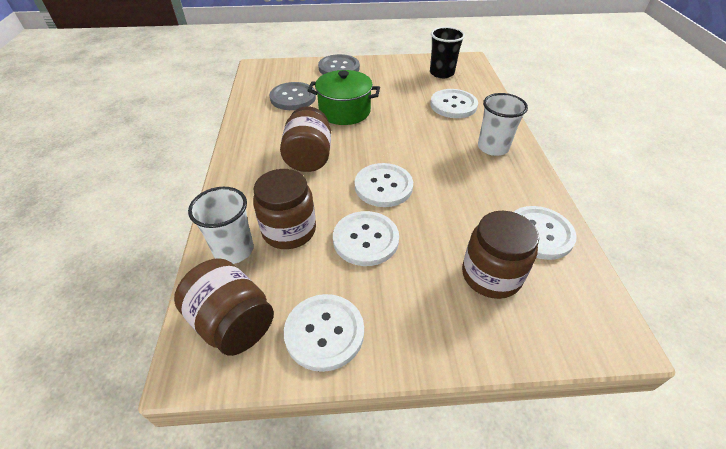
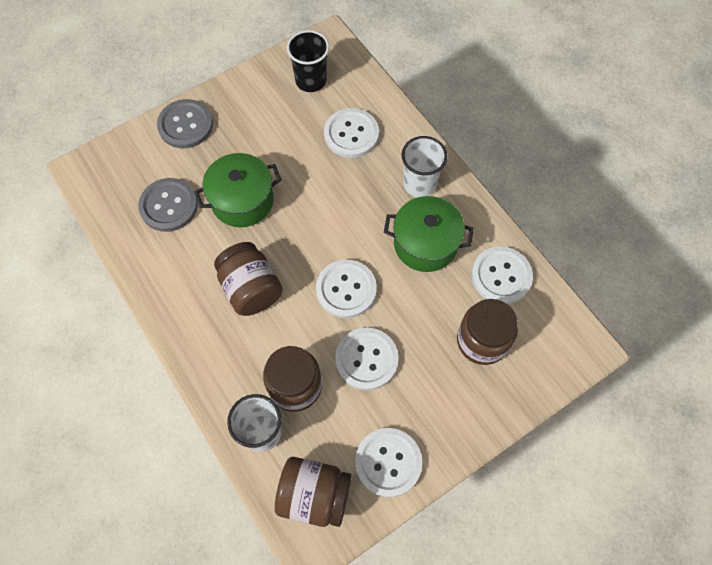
camera: 30 degrees left, 20 degrees up
(475, 184) = (425, 244): none -> green pot

